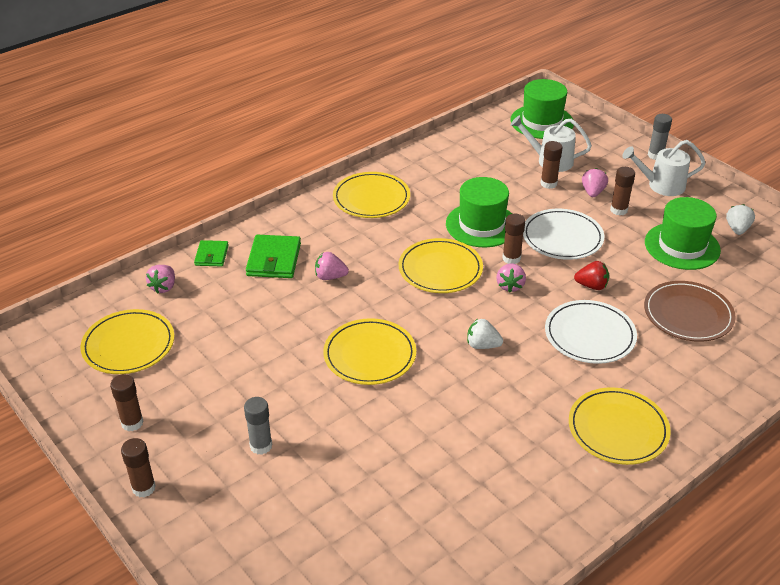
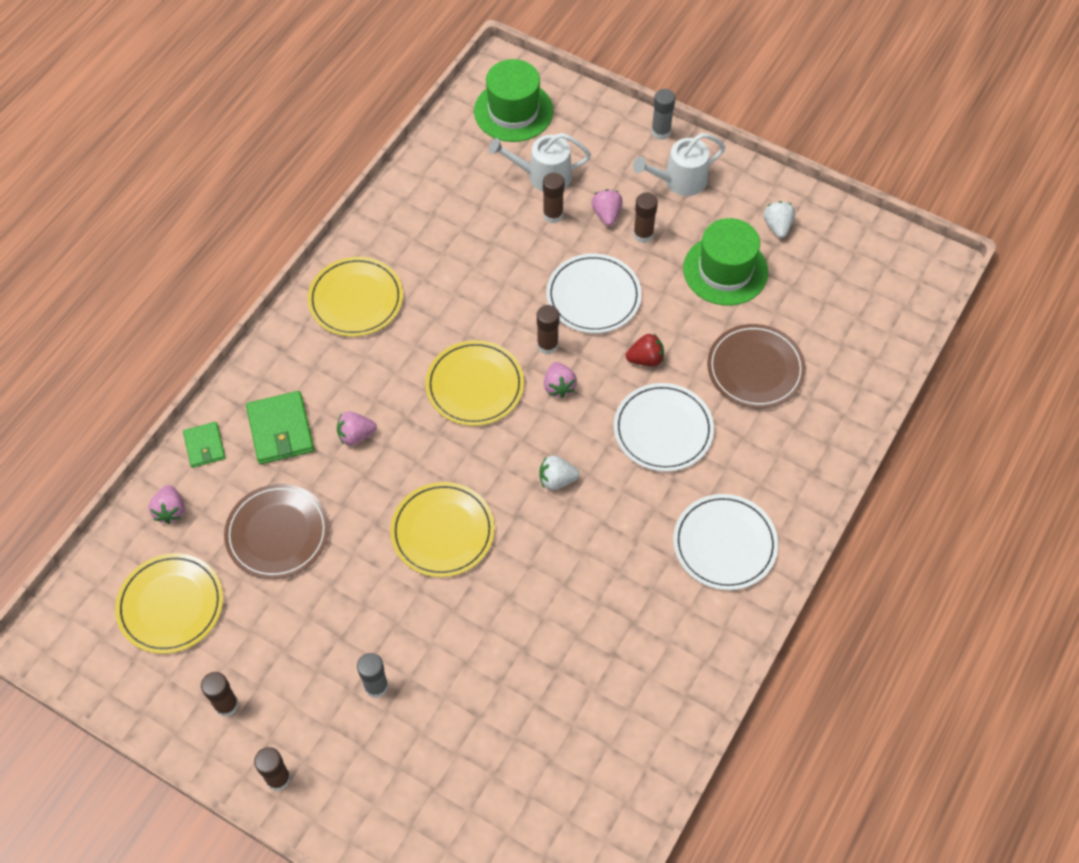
camera: 20 degrees left, 20 degrees up
(236, 322) = (277, 533): none -> brown plate
(481, 225) = (498, 304): green hat -> none
(618, 429) = (724, 544): yellow plate -> white plate

